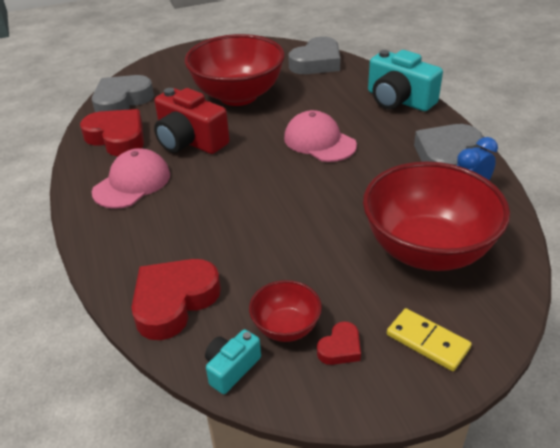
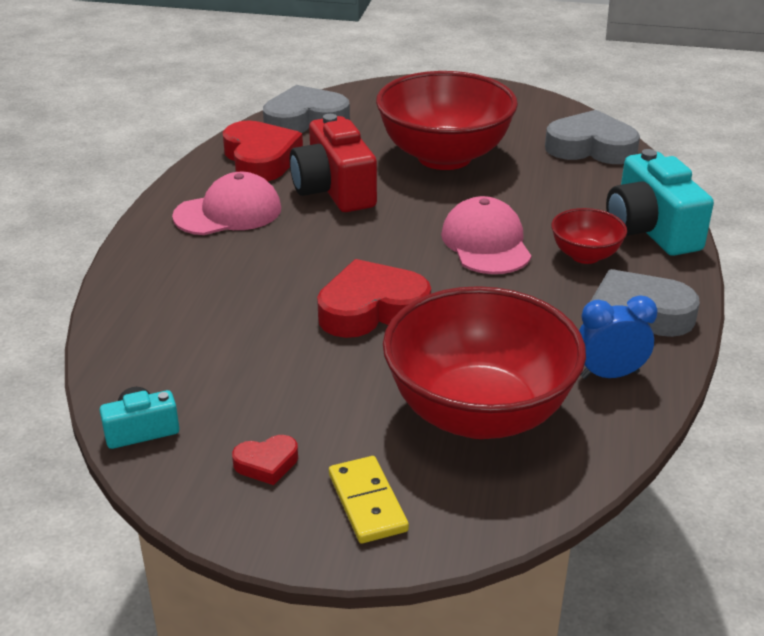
camera: 30 degrees right, 5 degrees down
(174, 302) = (151, 345): red heart -> red heart (371, 309)
(286, 327) = (233, 418): red bowl -> red bowl (585, 255)
(316, 62) = (591, 147): grey heart -> grey heart turned 150 degrees counterclockwise

